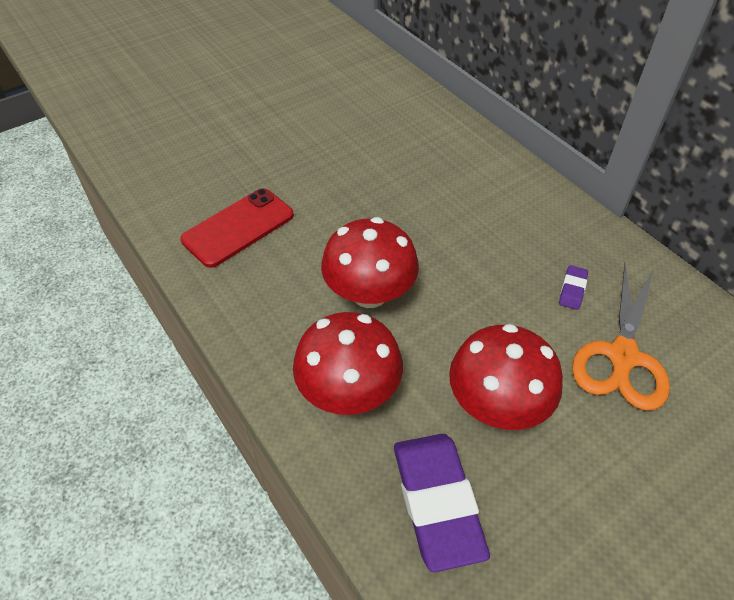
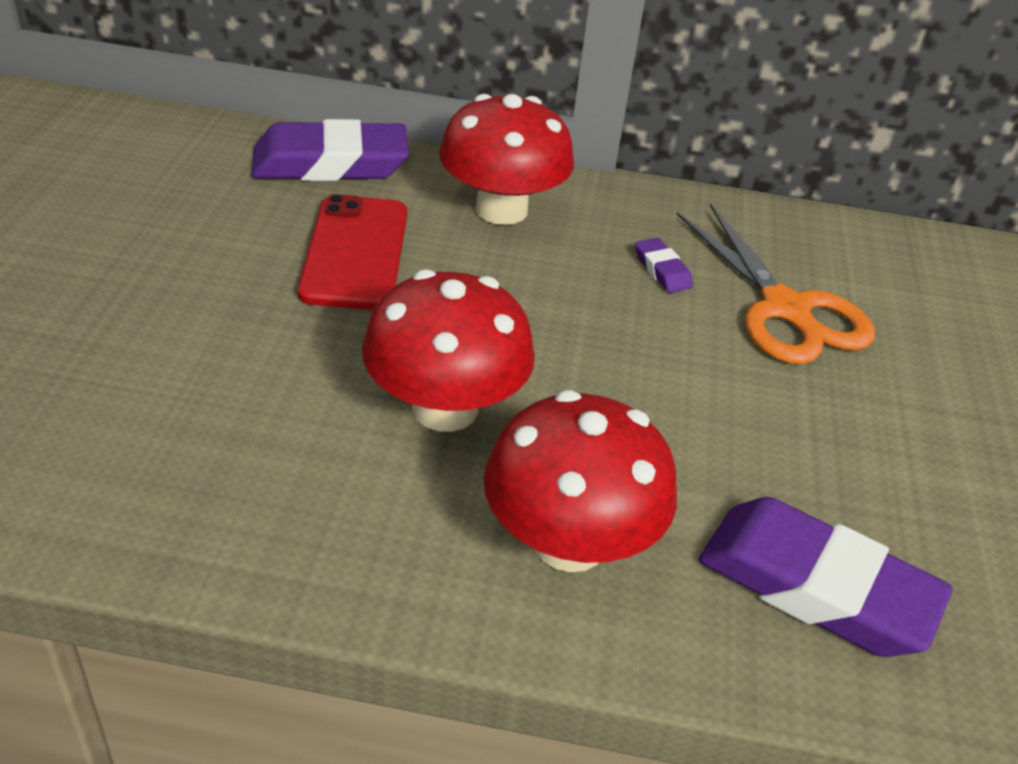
camera: 50 degrees left, 10 degrees down
(238, 227) = (128, 437): red phone -> red phone (355, 252)
(460, 139) = (330, 164): none -> purple eraser
(497, 404) = (739, 436): red mushroom -> red mushroom (501, 209)

